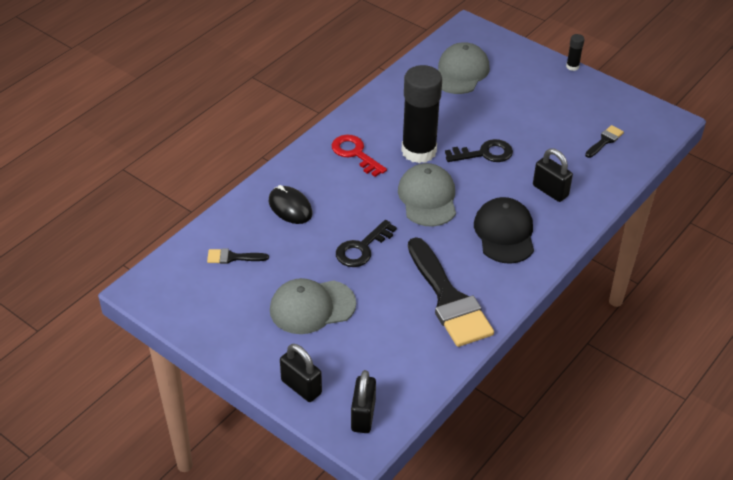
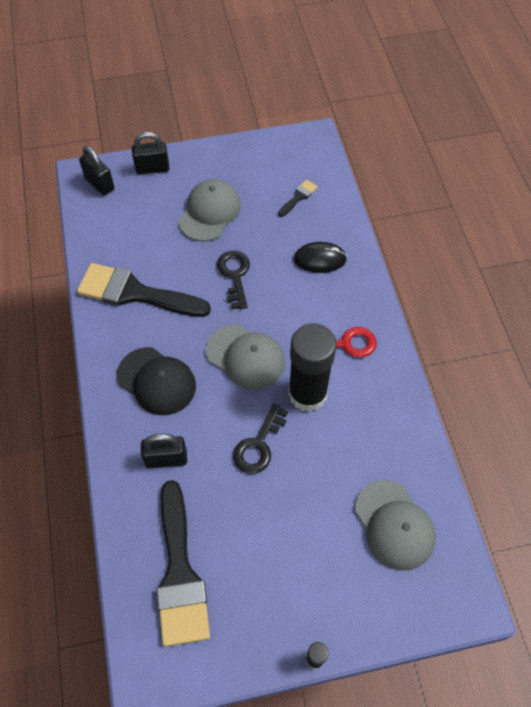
camera: 130 degrees right, 15 degrees up
(605, 141) = (180, 573): black brush -> black brush, size x2.33

